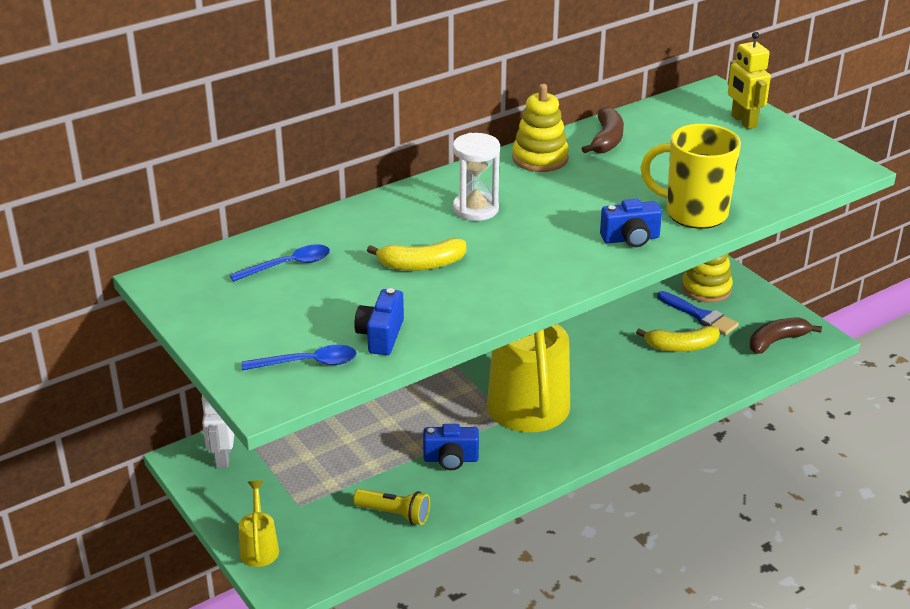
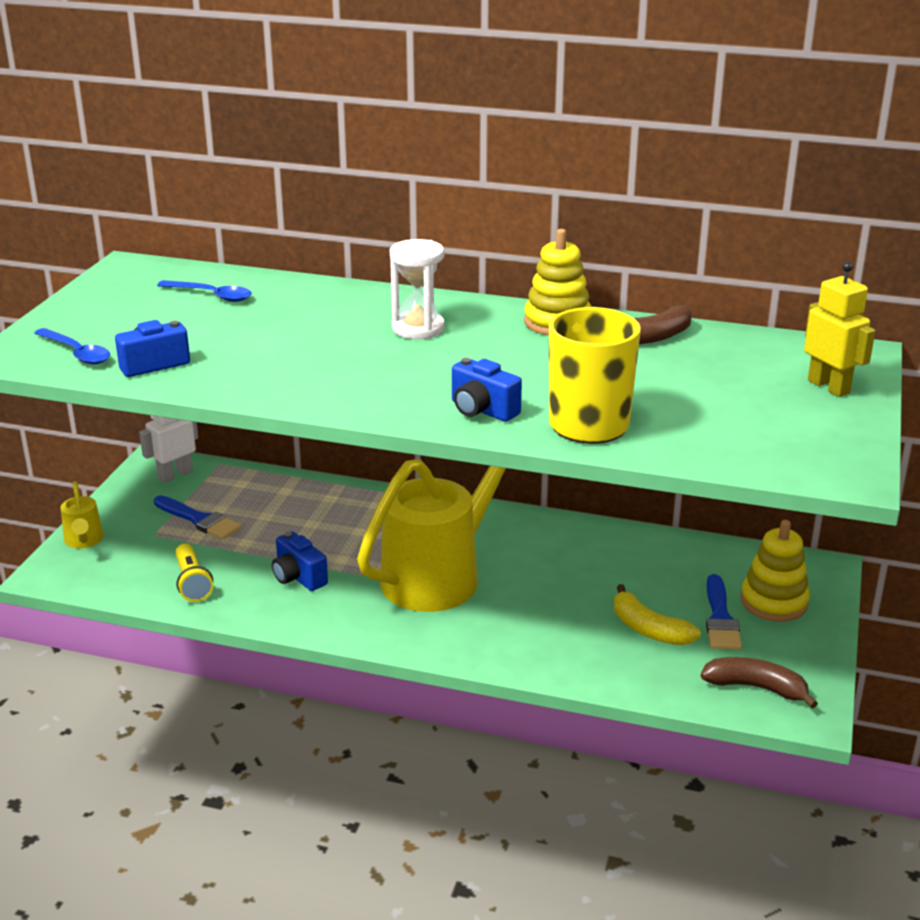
camera: 50 degrees right, 5 degrees down
(259, 547) = (84, 541): yellow watering can -> yellow watering can turned 120 degrees clockwise
(309, 473) = (199, 520): none -> blue brush
(421, 264) = (289, 340): yellow banana -> none
(743, 121) = (829, 387): yellow robot -> yellow robot turned 120 degrees clockwise

